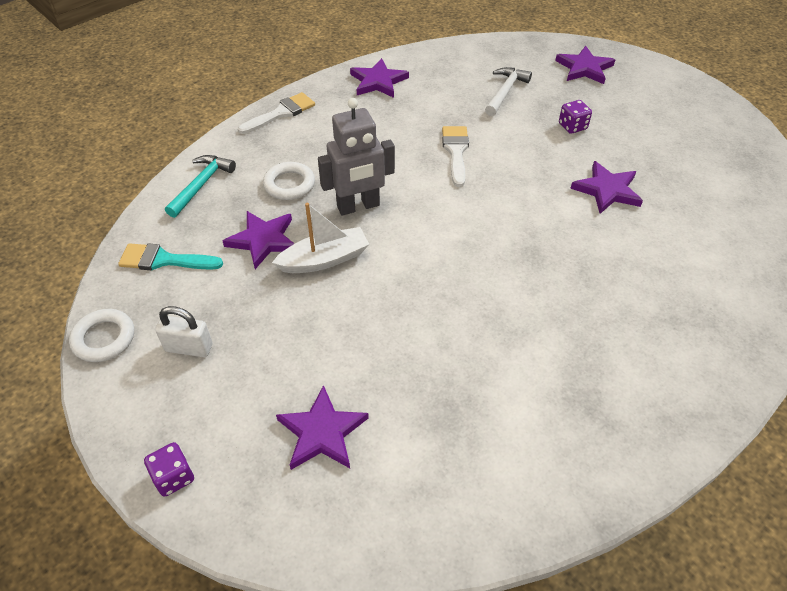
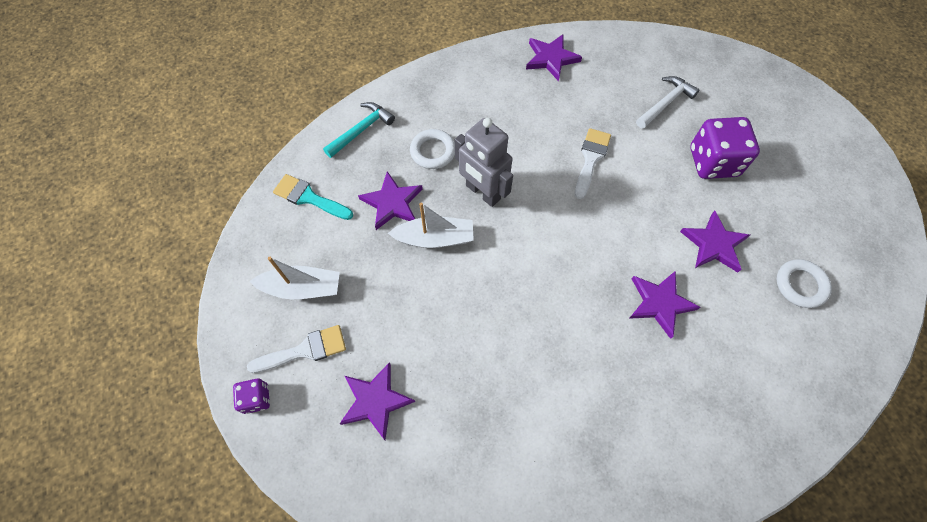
camera: 20 degrees right, 15 degrees up
(104, 338) = (243, 258): white ring -> white ring (800, 285)
(189, 348) = (302, 288): white padlock -> white boat
(281, 113) = (452, 71): white brush -> white brush (305, 350)
(358, 206) = (482, 192): grey robot -> grey robot turned 45 degrees clockwise
(572, 126) = (713, 162): purple dice -> purple dice, size x1.98
(584, 68) = (756, 96): purple star -> purple star (660, 303)

